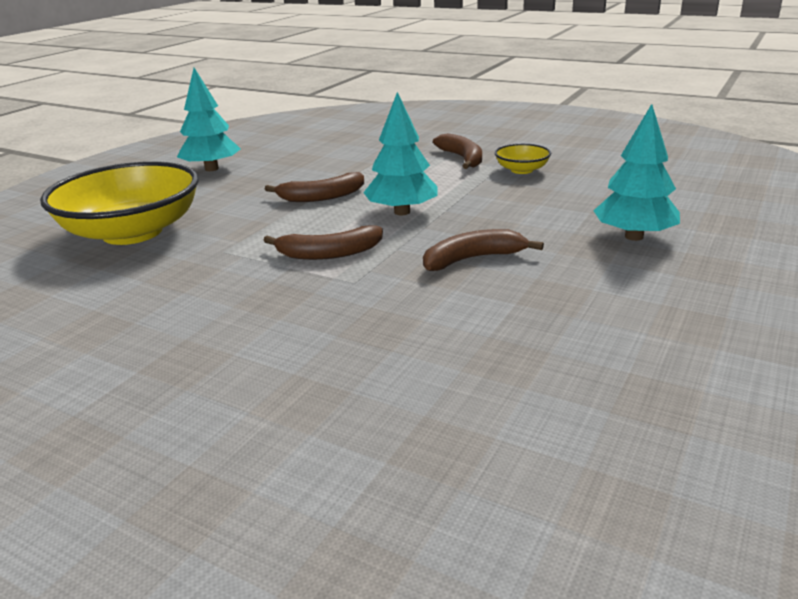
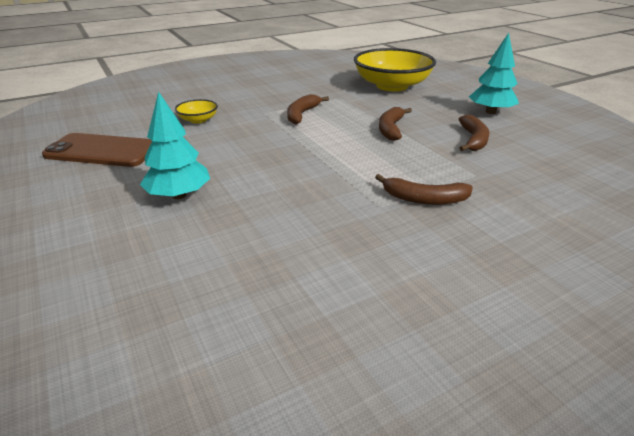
camera: 120 degrees right, 5 degrees up
(402, 212) = (331, 143): turquoise tree -> none
(473, 259) = (239, 141): brown banana -> brown banana (473, 140)
(522, 170) = (358, 213): yellow bowl -> yellow bowl (198, 120)
(663, 339) = (102, 151): none -> brown phone

